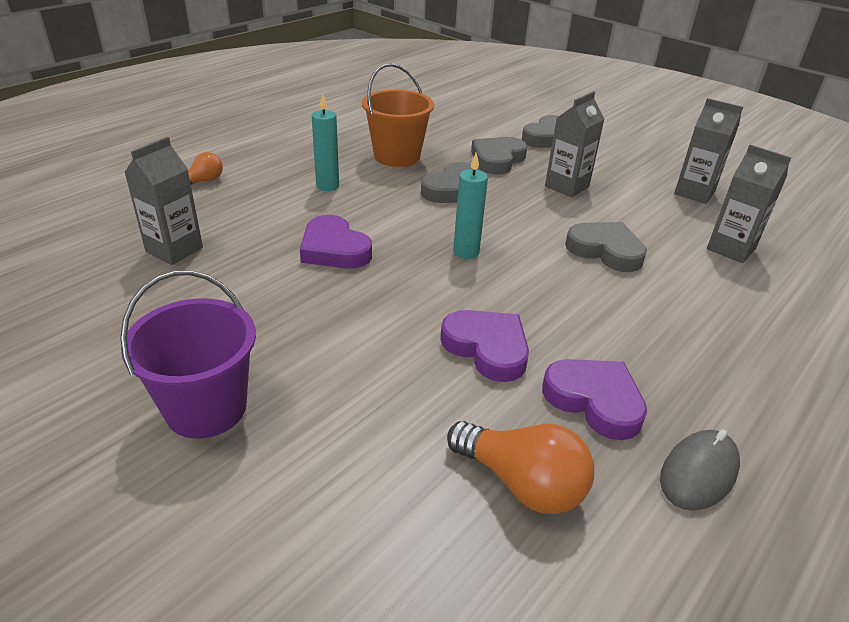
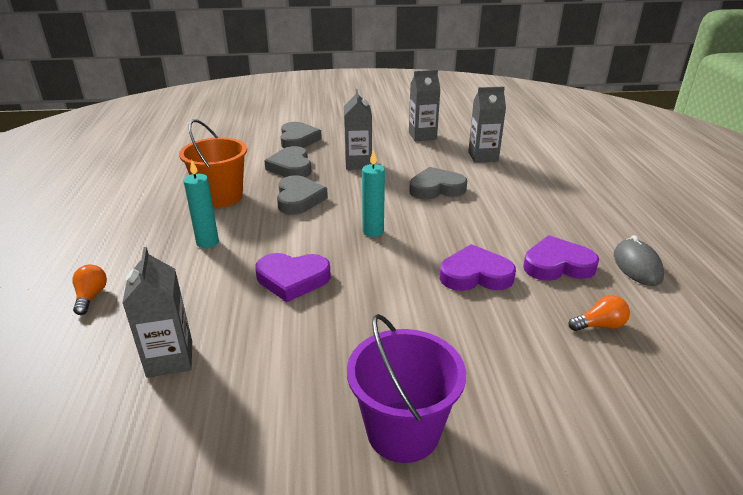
camera: 45 degrees left, 5 degrees down
(522, 483) = (599, 325): orange light bulb -> orange light bulb, size x0.57

